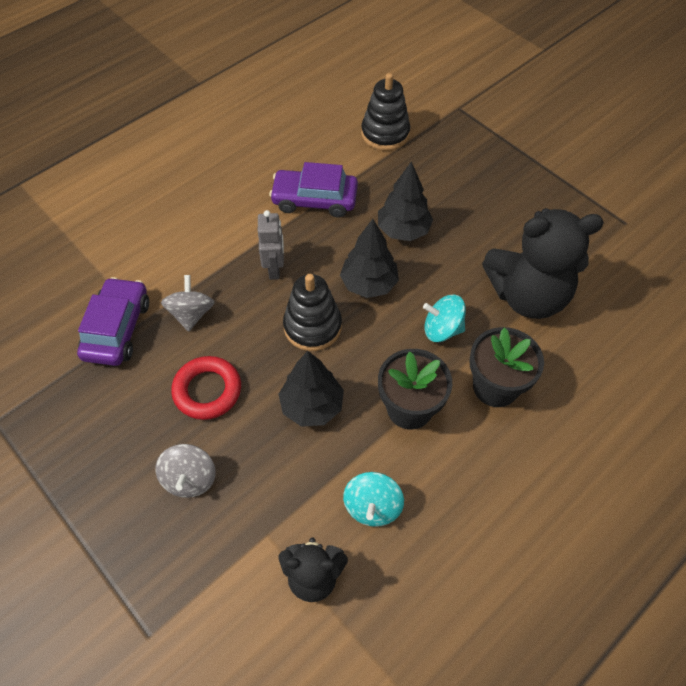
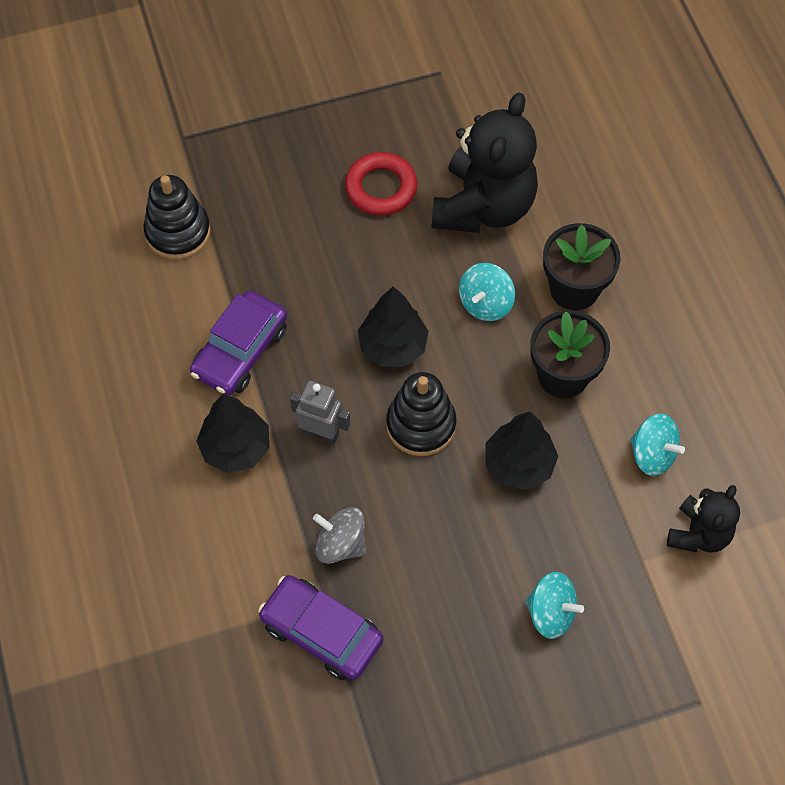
camera: 65 degrees left, 5 degrees up
(190, 479) = (551, 613): grey spinning top -> turquoise spinning top
(207, 390) = (452, 561): red ring -> red ring (381, 188)
(403, 230) = (336, 280): black tree -> black tree (235, 448)

